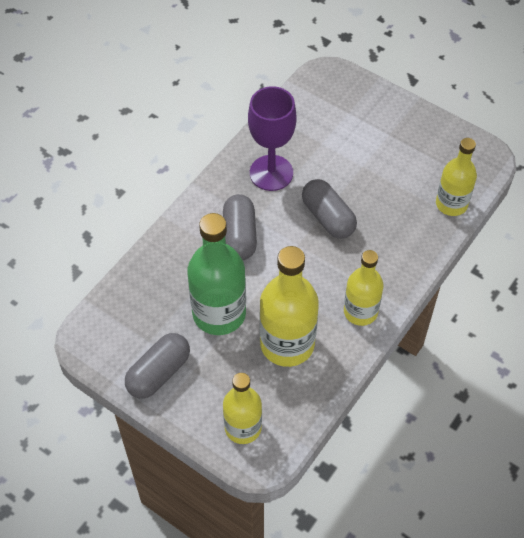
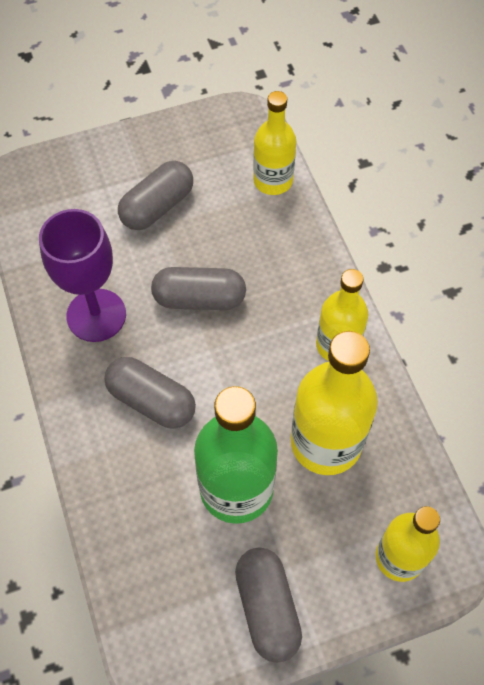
camera: 55 degrees left, 5 degrees up
(373, 155) = (157, 206): none -> grey capsule

